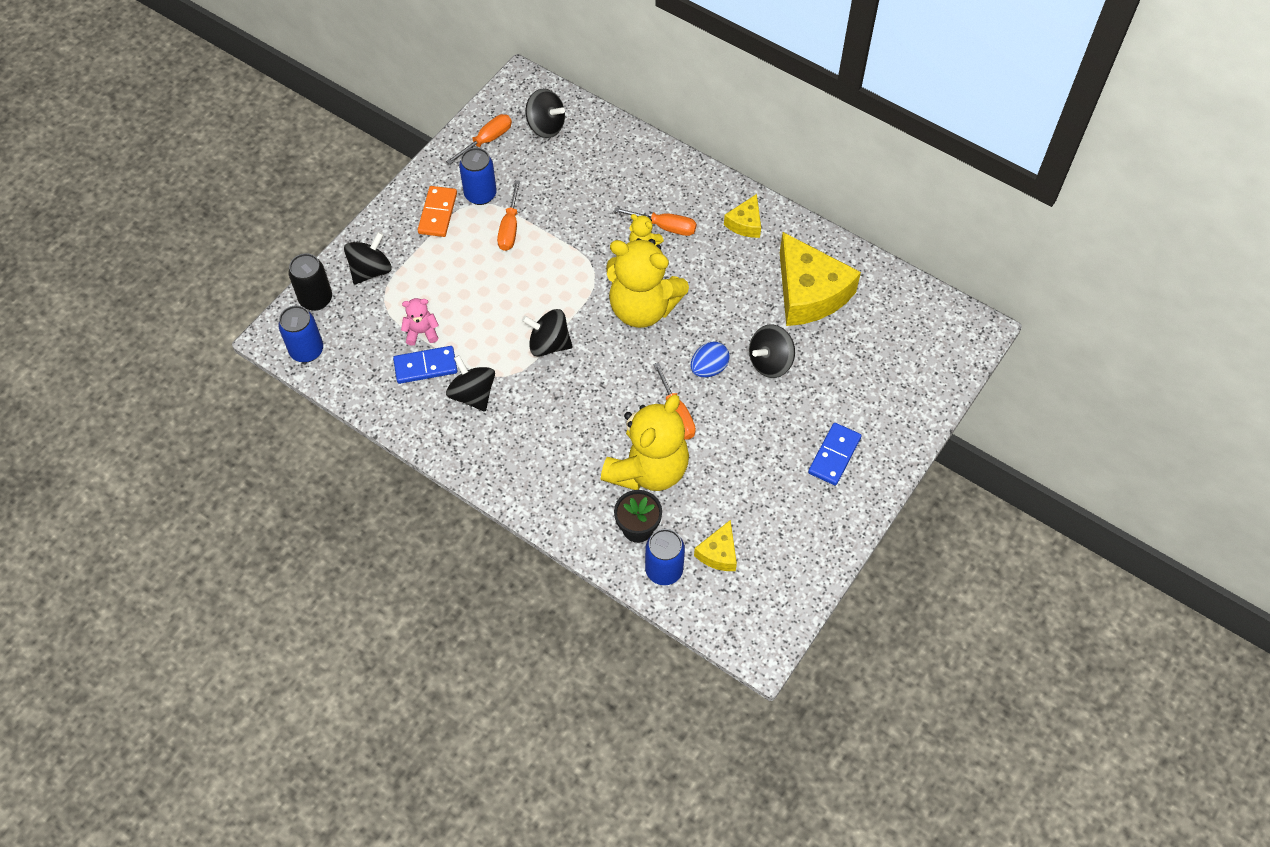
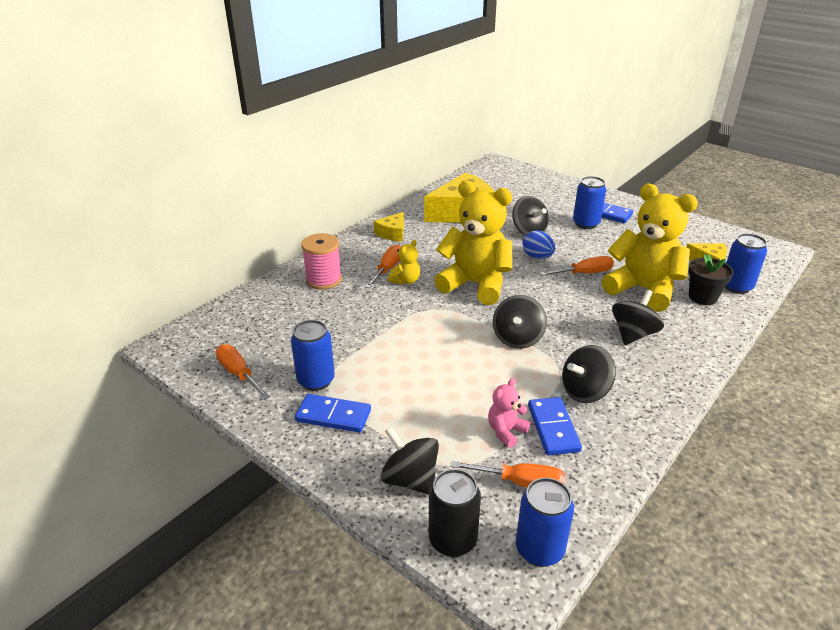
camera: 85 degrees left, 25 degrees down
(421, 332) = (506, 431): pink teddy bear -> pink teddy bear turned 45 degrees clockwise
(437, 213) = (333, 416): orange domino -> blue domino
(510, 228) = (368, 360): orange screwdriver -> orange screwdriver (520, 482)
(546, 126) = (238, 331): black spinning top -> black spinning top (633, 334)
(638, 174) = (324, 280): none -> pink spool
(643, 308) = (475, 284): yellow teddy bear -> yellow teddy bear turned 90 degrees counterclockwise
(745, 223) = (392, 233): yellow cheese -> yellow cheese turned 90 degrees clockwise
(800, 427) = (586, 224): none -> blue can

